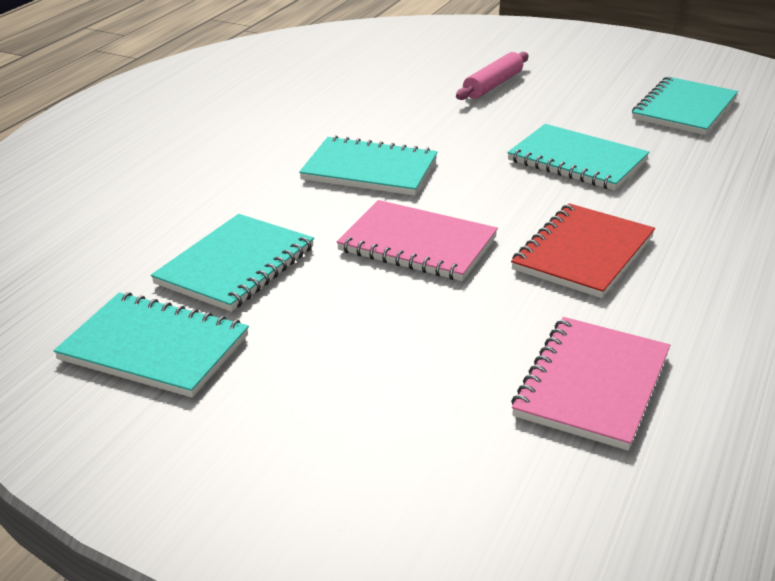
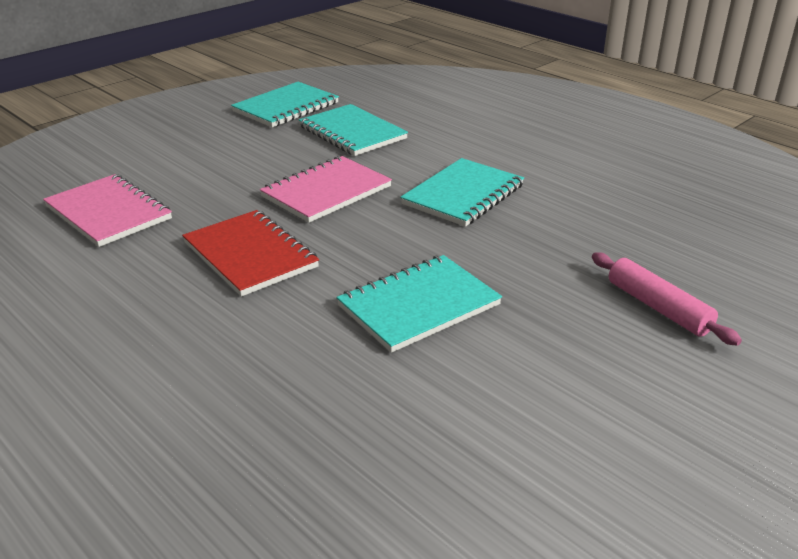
camera: 110 degrees right, 0 degrees up
(684, 109) = (528, 453): turquoise notebook -> none

